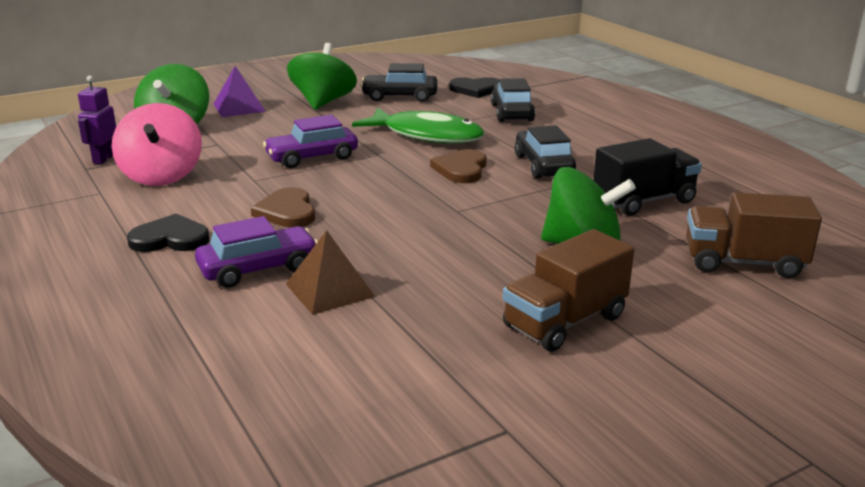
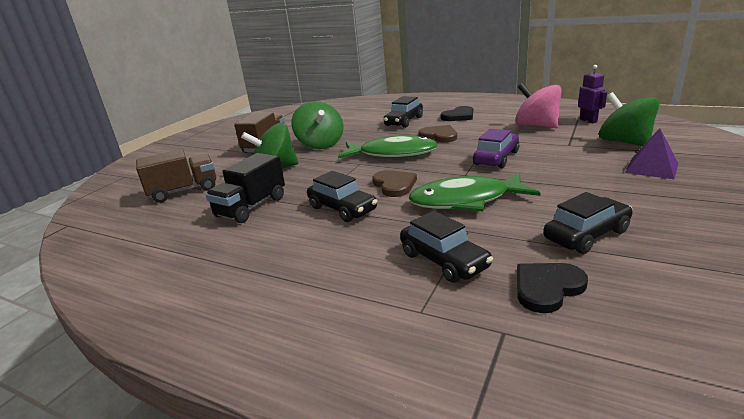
camera: 150 degrees right, 0 degrees up
(258, 269) = (404, 121): purple car -> black car
(323, 102) = (620, 198): green spinning top -> green spinning top (320, 144)
(330, 290) = (366, 126): brown pyramid -> none
(395, 208) = (393, 154): none -> green fish

